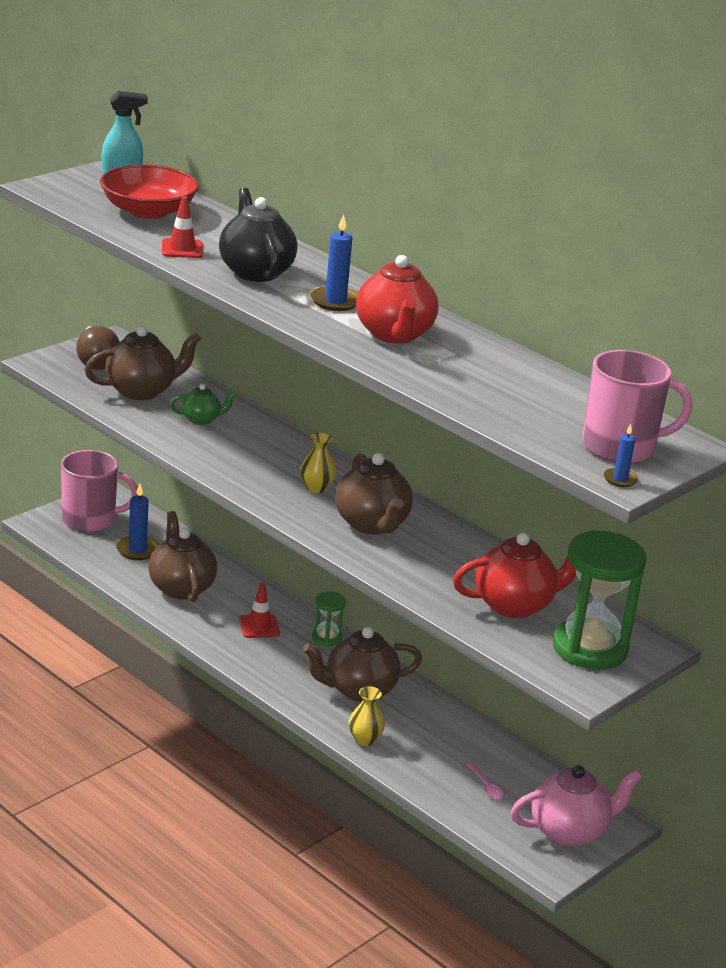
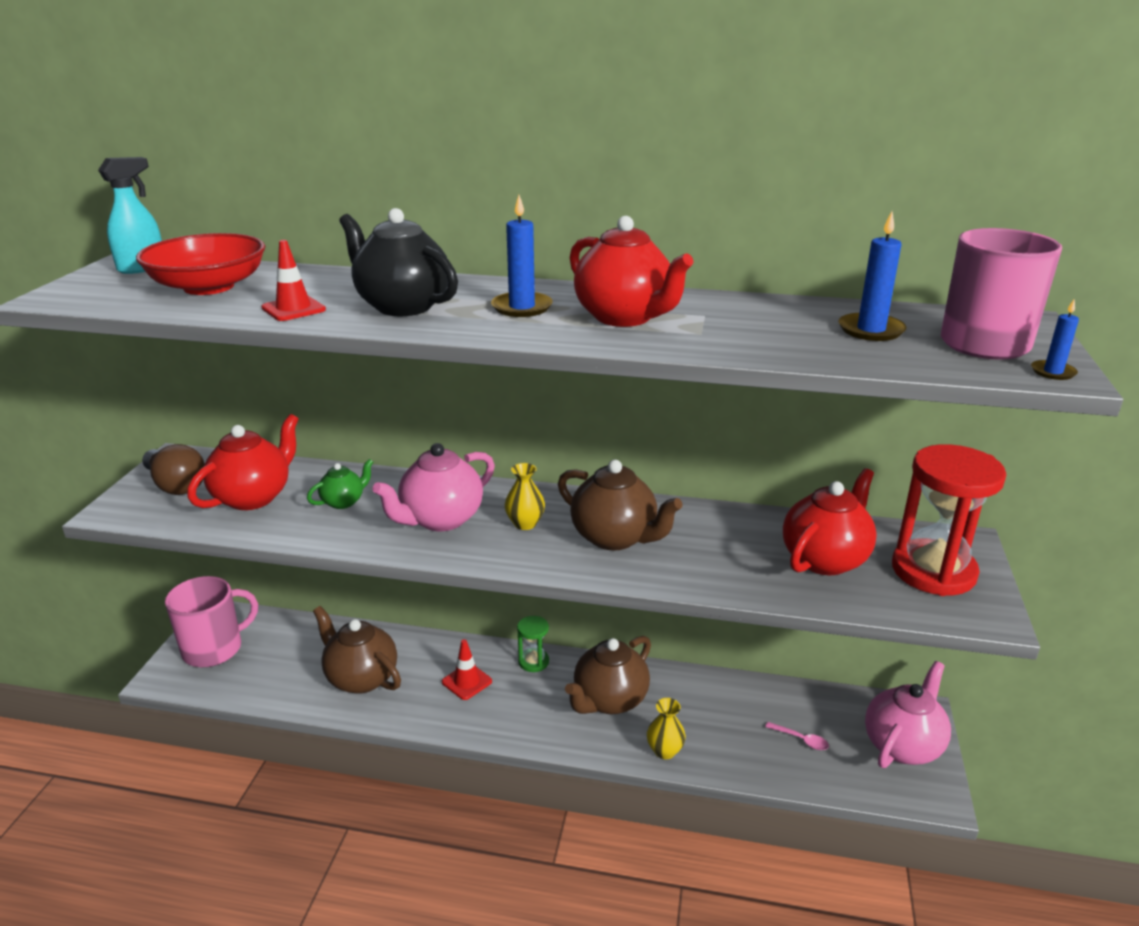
camera: 30 degrees left, 0 degrees up
(137, 550) = (287, 659): blue candle -> blue candle (871, 330)
(141, 391) = (253, 497): brown teapot -> red teapot
(258, 460) = (440, 519): none -> pink teapot
(589, 648) = (933, 571): green hourglass -> red hourglass

